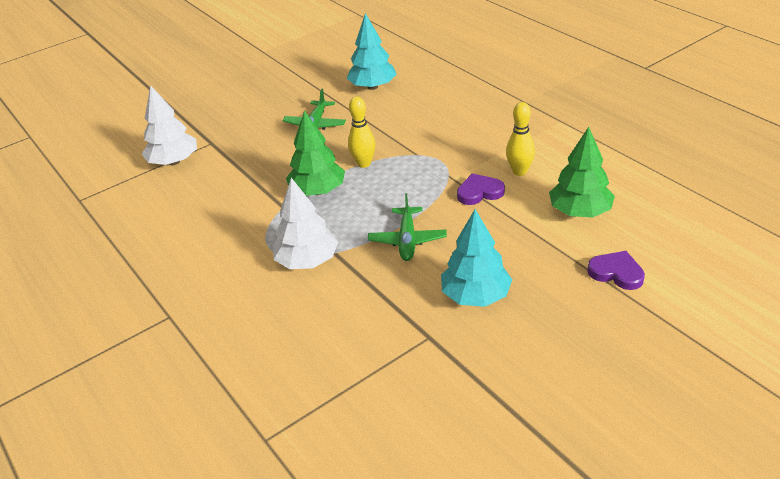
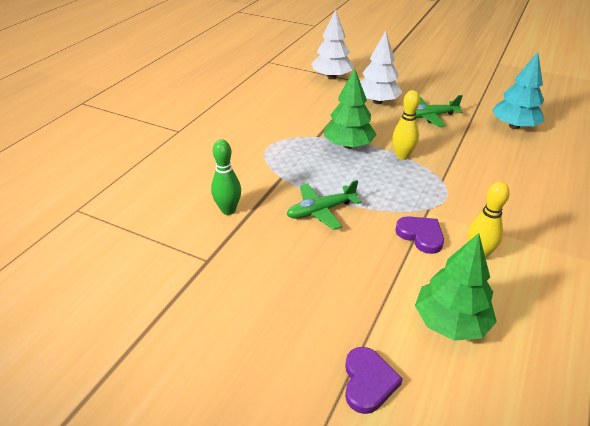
camera: 60 degrees right, 0 degrees up
(307, 261) = (263, 168): white tree -> white tree (377, 101)
(360, 305) = (228, 210): none -> green bowling pin
(475, 296) = (272, 275): turquoise tree -> none

